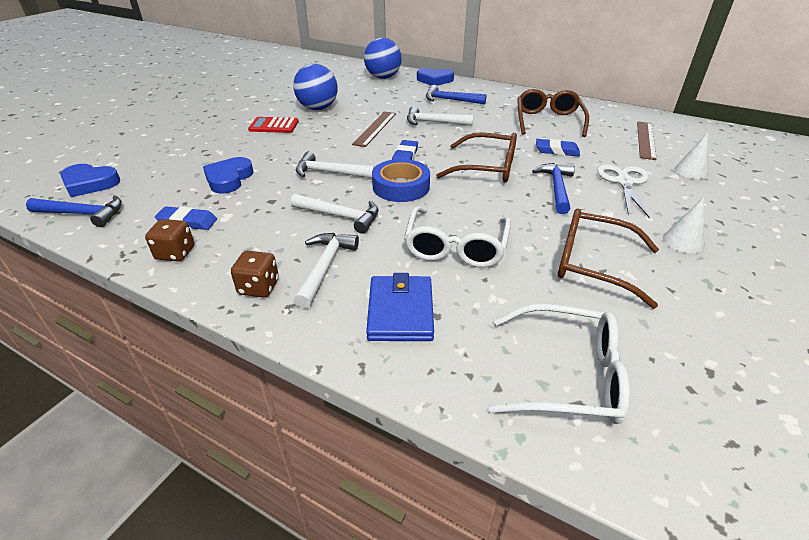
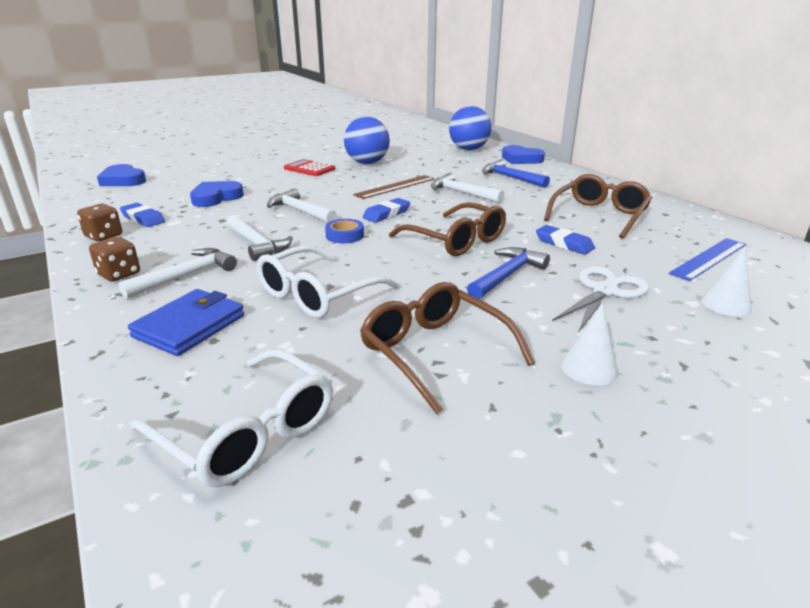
camera: 30 degrees right, 10 degrees down
(83, 214) = (90, 198): blue hammer -> none
(401, 187) = (344, 235): blue tape -> blue tape, size x0.60
(646, 140) = (709, 258): brown ruler -> blue ruler

